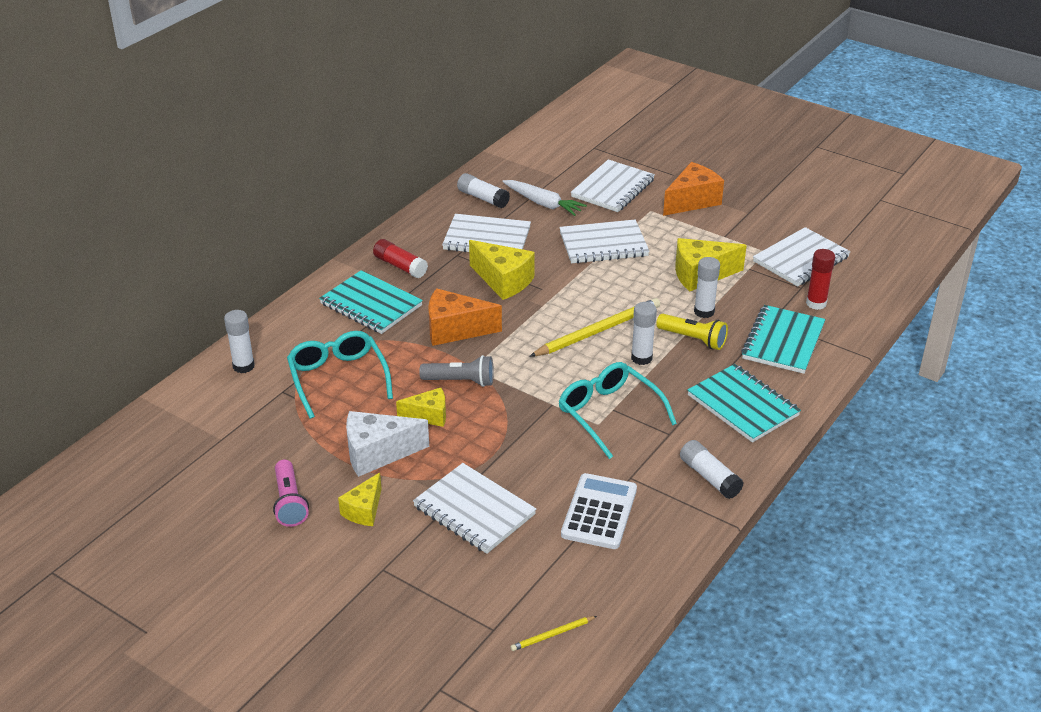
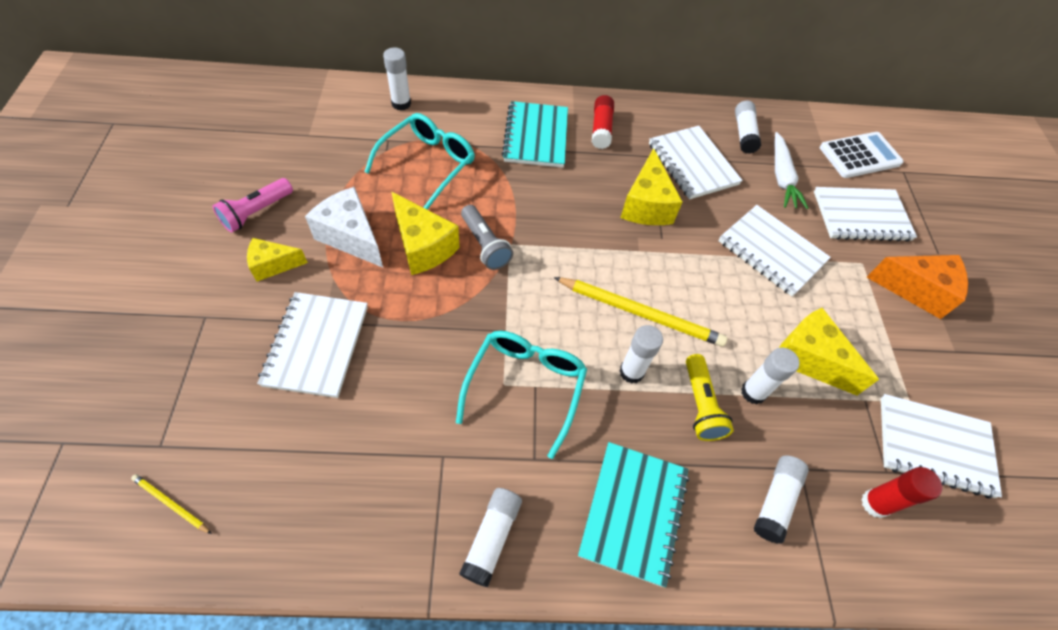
camera: 50 degrees right, 20 degrees up
(429, 415) = (423, 246): yellow cheese -> yellow cheese, size x1.60
(455, 330) = (550, 206): orange cheese -> none
(599, 512) = (373, 454): white calculator -> white calculator (859, 156)
(783, 342) = (775, 501): turquoise notebook -> white glue stick

